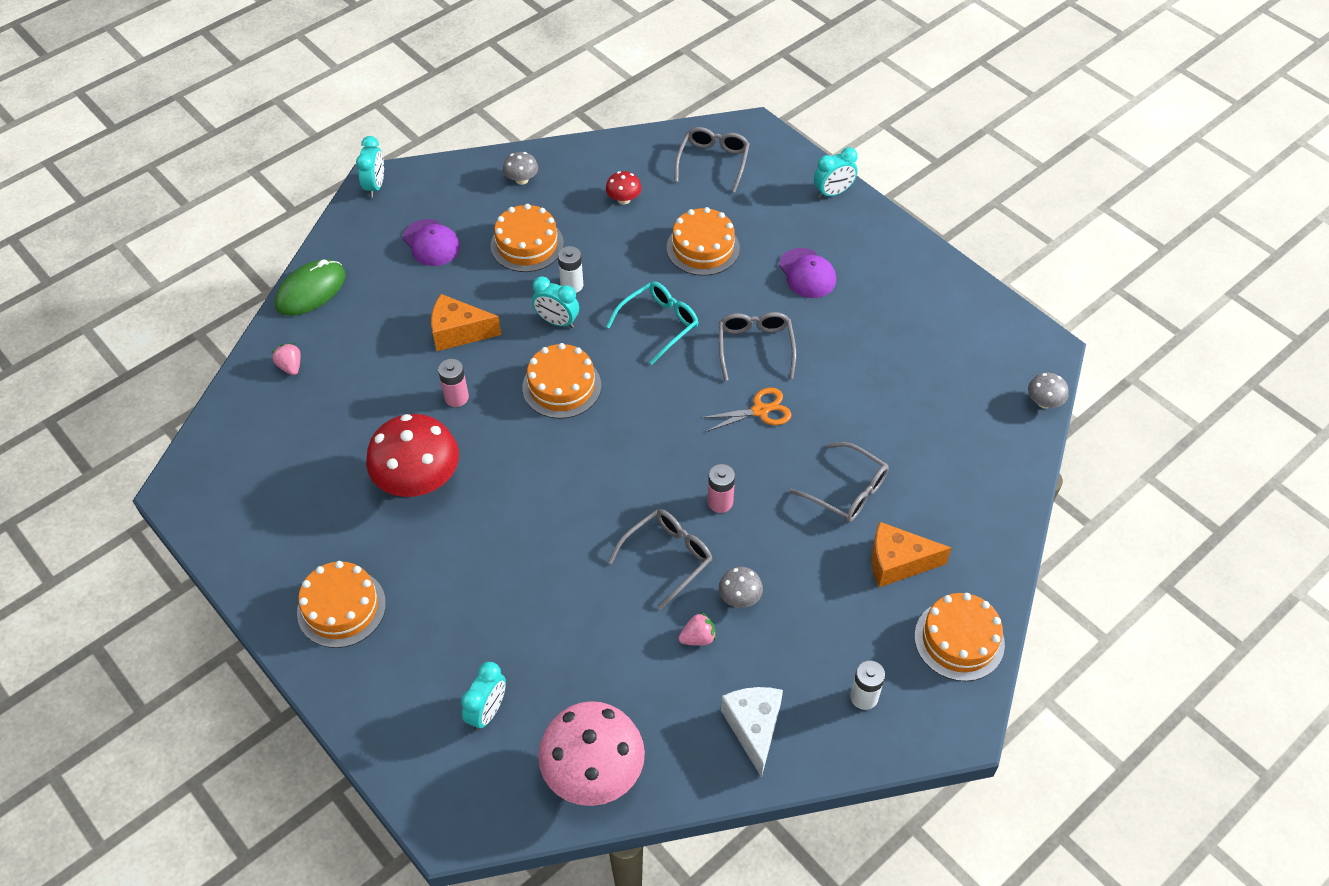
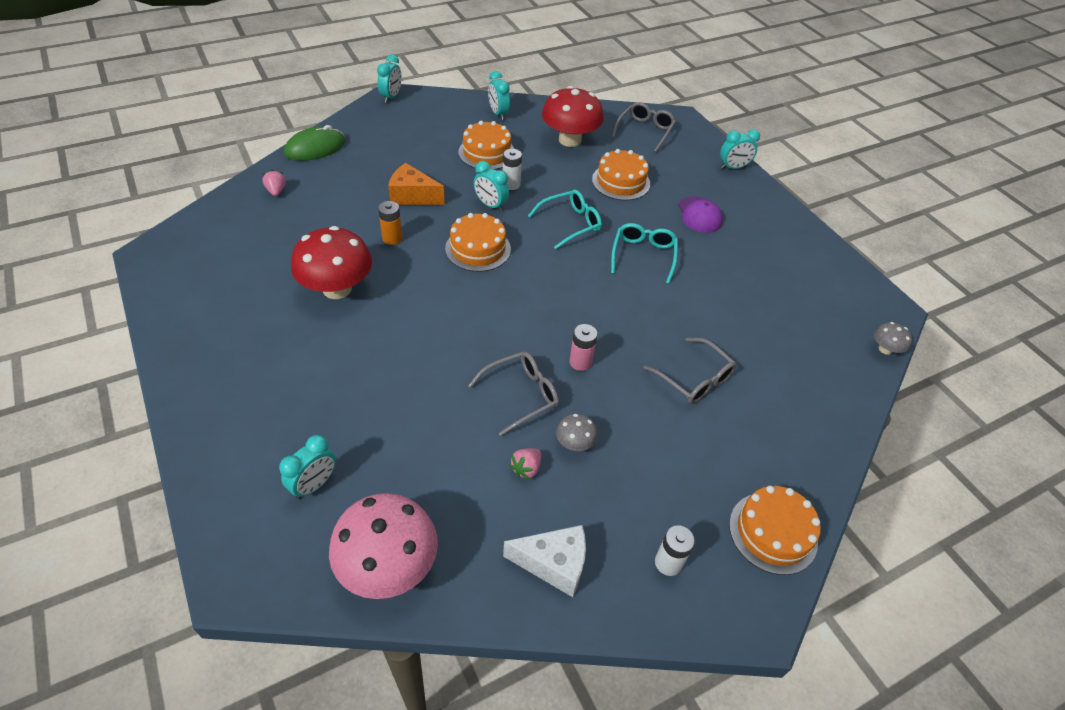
camera: 10 degrees right, 5 degrees down
(341, 608) = (230, 368): orange cake -> none
(431, 243) = (416, 137): purple cap -> none
(456, 397) = (392, 238): pink battery -> orange battery
(522, 179) = (498, 114): grey mushroom -> turquoise clock
(623, 199) = (570, 140): red mushroom -> red mushroom, size x2.18
(698, 638) = (526, 468): pink strawberry -> pink strawberry turned 135 degrees clockwise
(754, 728) = (554, 564): white cheese -> white cheese turned 90 degrees clockwise
(755, 346) = (643, 255): grey glasses -> turquoise glasses
(760, 411) = (634, 301): orange scissors -> none
(897, 562) = (727, 449): orange cheese -> none

